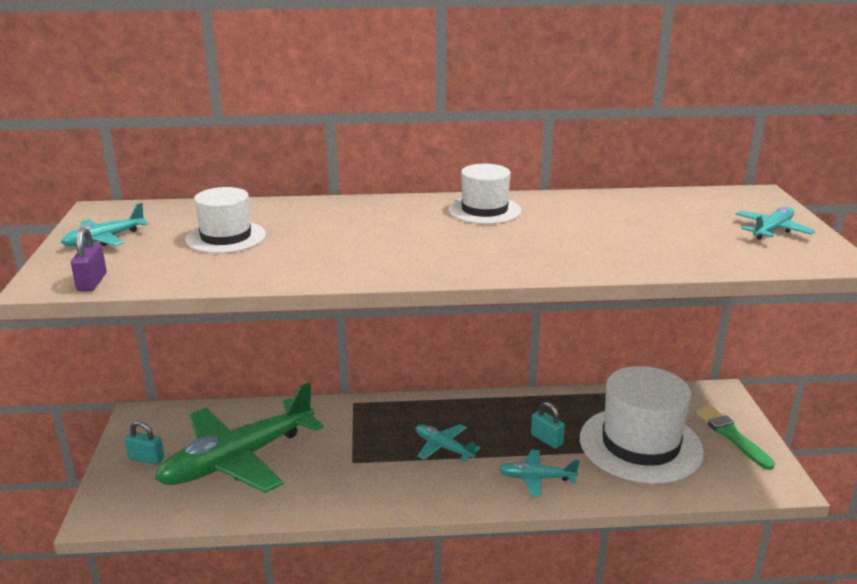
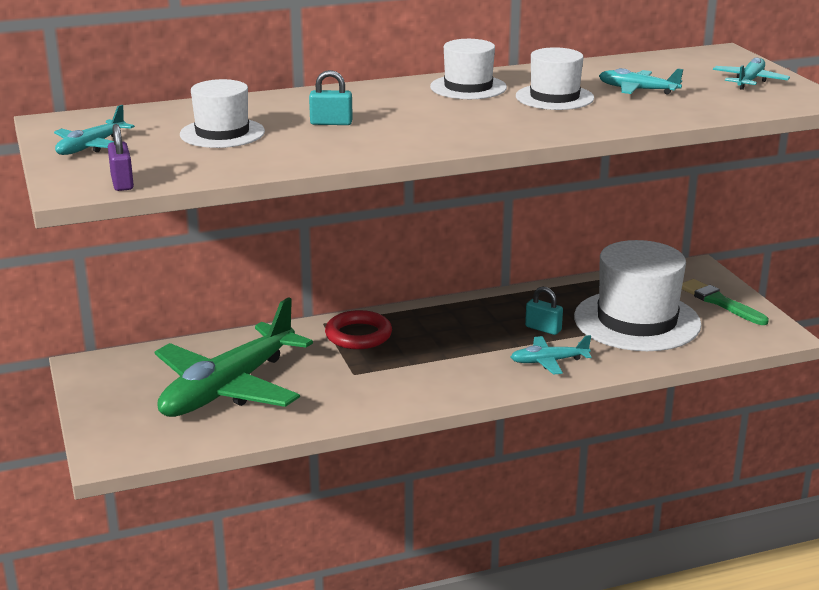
camera: 15 degrees left, 0 degrees up
(146, 459) = (124, 401): turquoise padlock -> turquoise padlock (331, 123)
(377, 420) = (358, 335): none -> red ring
(443, 447) = (442, 349): turquoise plane -> turquoise plane (637, 90)
(560, 229) = (554, 97): none -> white hat

